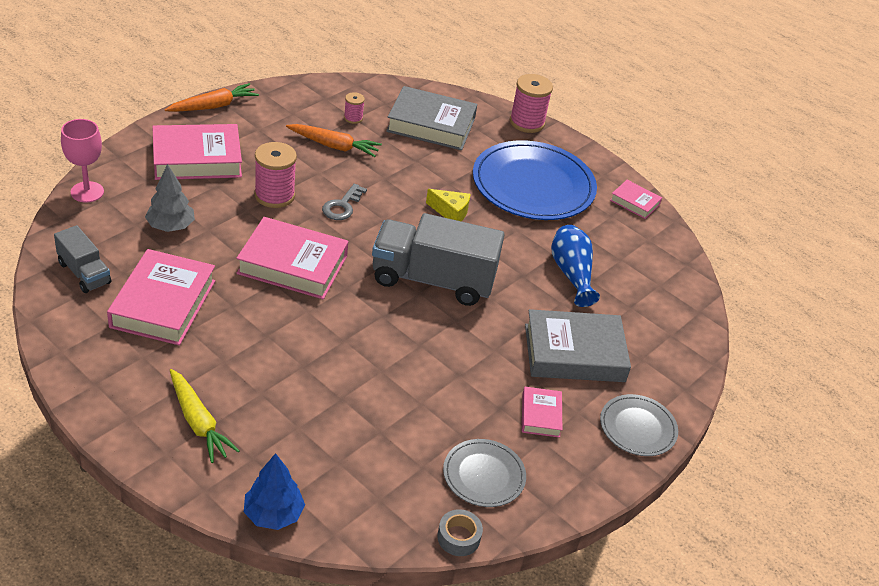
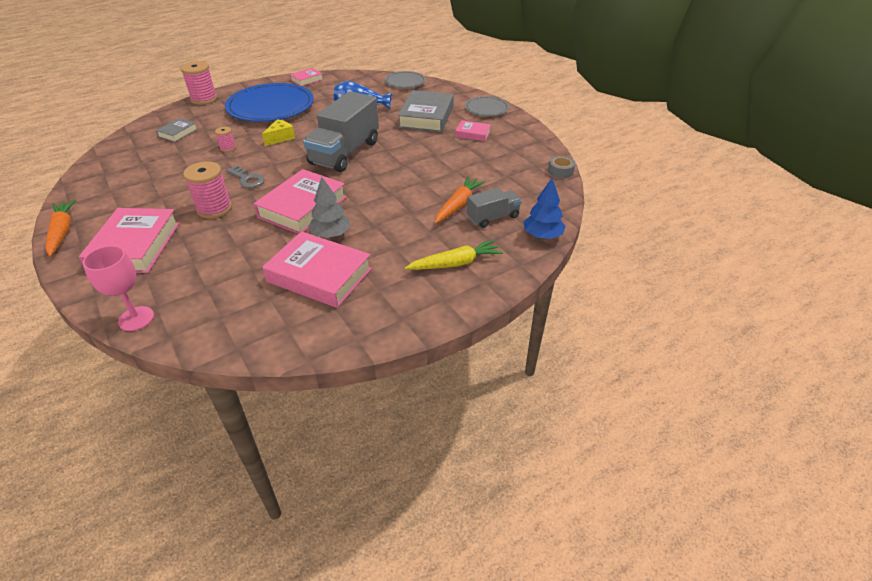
camera: 70 degrees left, 0 degrees up
(84, 273) = (258, 322): grey truck -> grey truck (493, 217)
(170, 226) = (221, 266): grey tree -> grey tree (331, 234)
(334, 146) = (171, 175): orange carrot -> orange carrot (458, 205)
(353, 118) = (142, 163): pink spool -> pink spool (228, 148)
(431, 125) = (178, 133): grey book -> grey book, size x0.51
(484, 475) = (515, 157): grey plate -> grey plate (405, 82)

